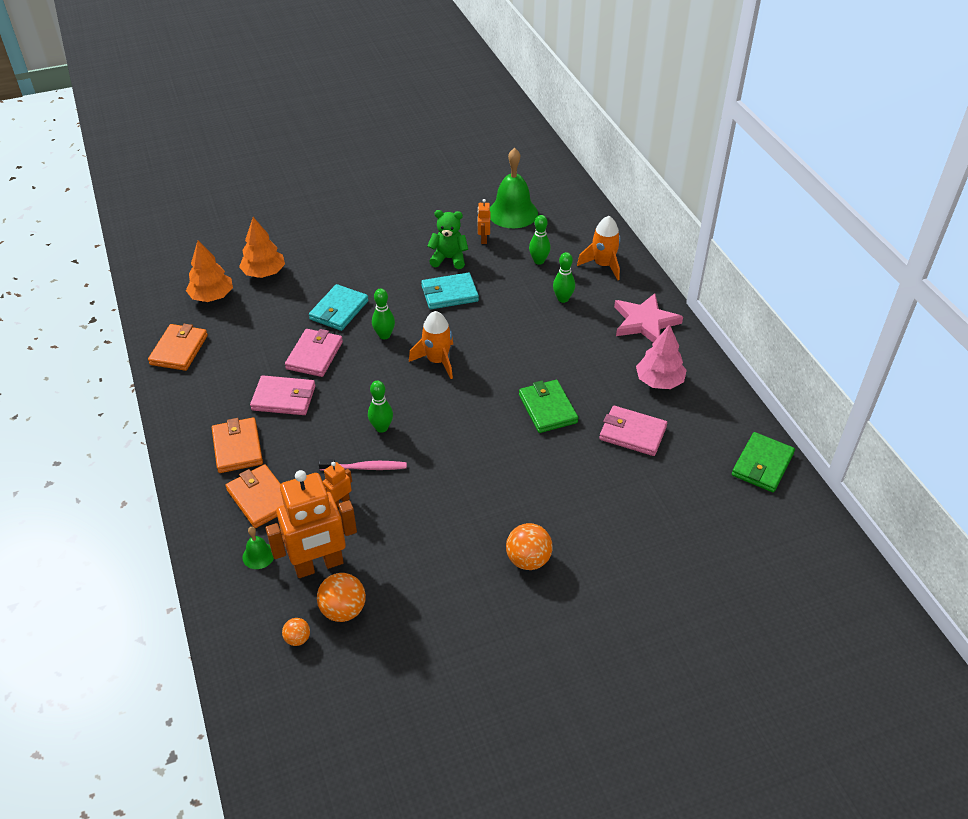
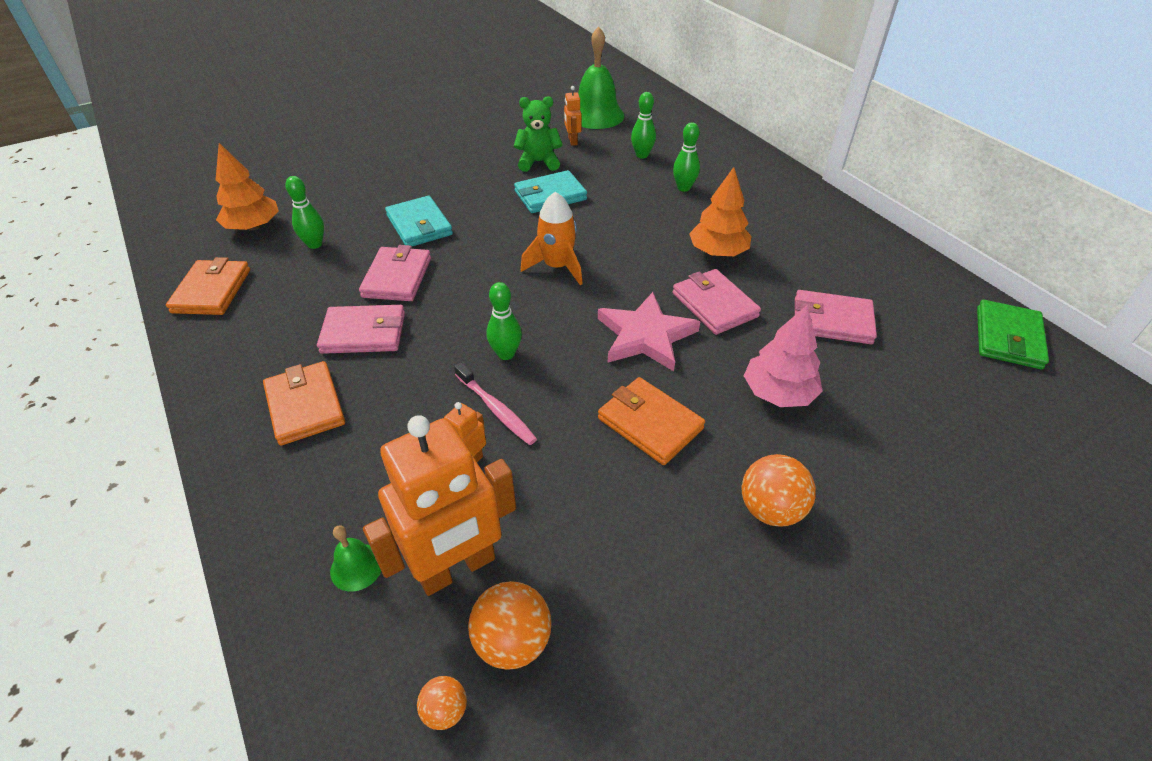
camera: 10 degrees left, 0 degrees up
(261, 498) = (349, 474): orange wallet -> orange wallet (650, 423)
(264, 273) = (318, 196): orange tree -> orange tree (717, 252)
(339, 310) = (419, 225): turquoise wallet -> turquoise wallet turned 45 degrees counterclockwise
(365, 468) = (496, 409): pink toothbrush -> pink toothbrush turned 60 degrees clockwise
(384, 335) = (482, 246): green bowling pin -> green bowling pin (314, 244)
(548, 409) = (714, 305): green wallet -> pink wallet
(603, 265) = (714, 152): orange rocket -> none
(645, 322) = (786, 201): pink star -> pink star (645, 336)
(659, 381) = (834, 259): pink tree -> pink tree (778, 393)

